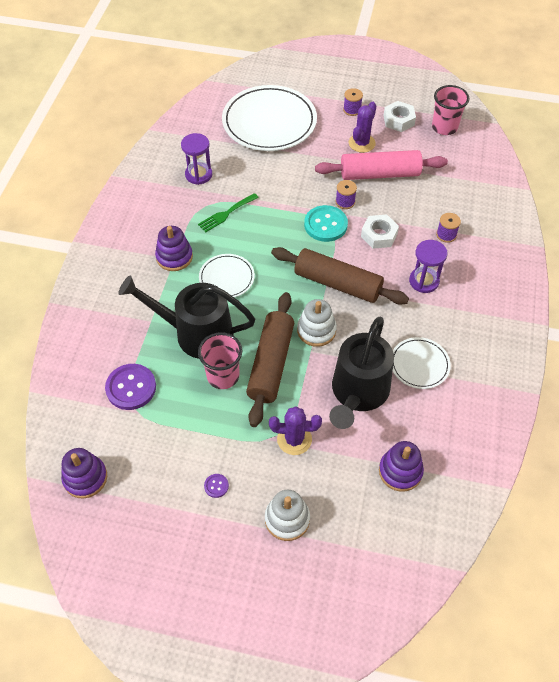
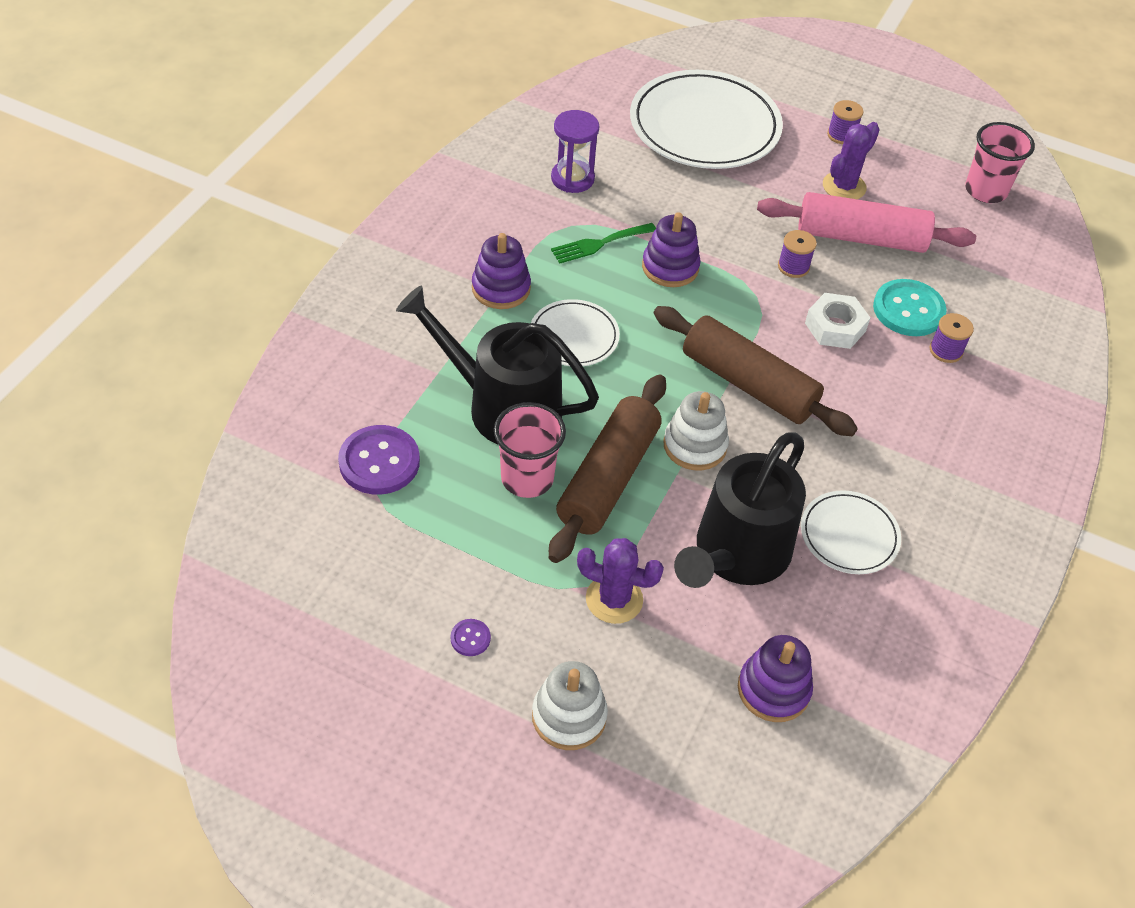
camera: 10 degrees right, 5 degrees down
(85, 478) = (271, 576): purple stacking toy -> purple stacking toy (670, 267)
(325, 225) = (753, 293): turquoise button -> turquoise button (908, 310)
(398, 120) = (913, 165): white nut -> none
(424, 281) = (890, 411): purple hourglass -> none

